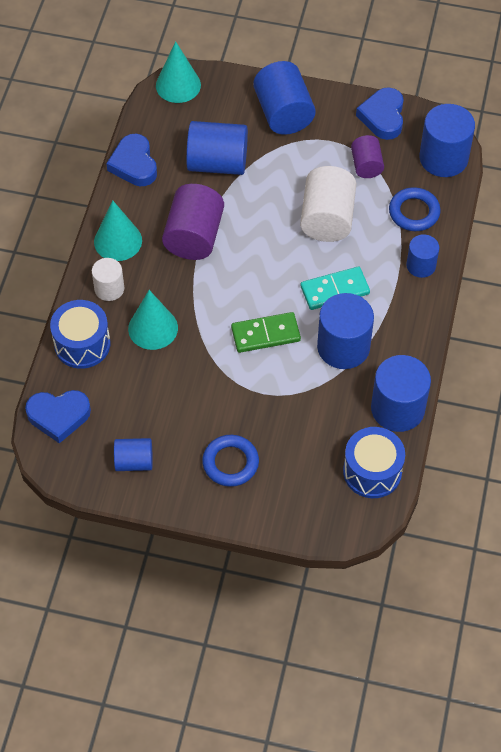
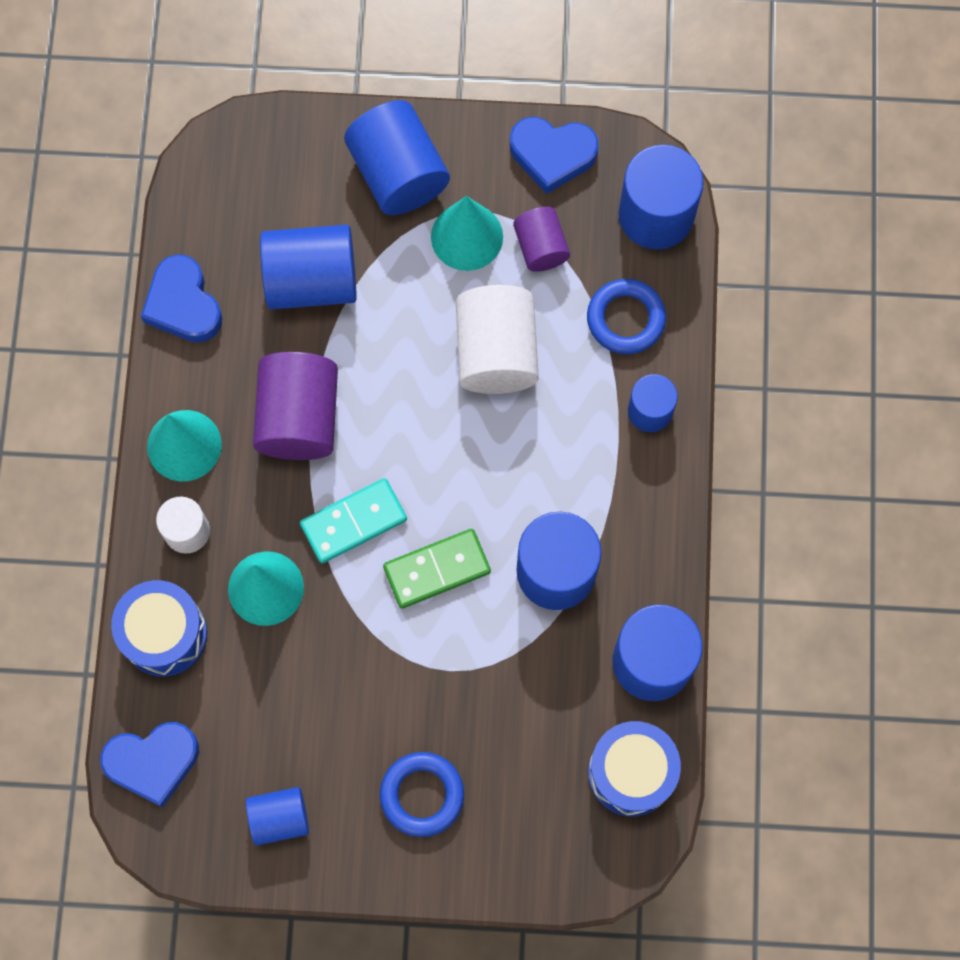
camera: 10 degrees left, 15 degrees up
(178, 85) = (225, 148): turquoise cone -> turquoise cone (467, 236)
(335, 290) = (528, 476): turquoise domino -> turquoise domino (353, 522)
(383, 117) = (552, 155): blue heart -> blue heart turned 75 degrees counterclockwise

